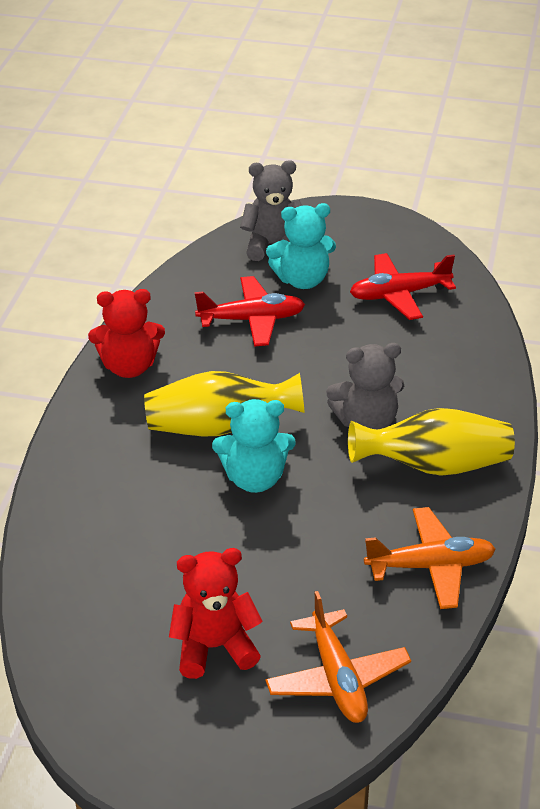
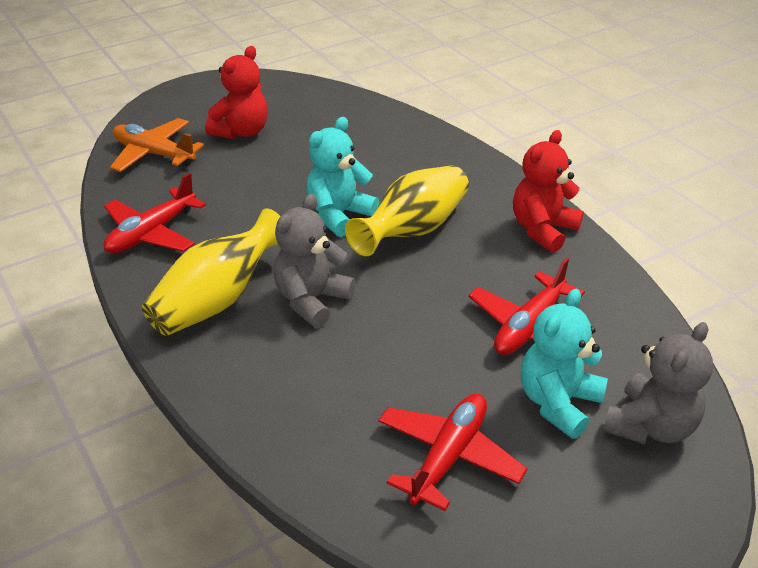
camera: 135 degrees right, 0 degrees up
(430, 566) = (152, 233): orange plane -> red plane

